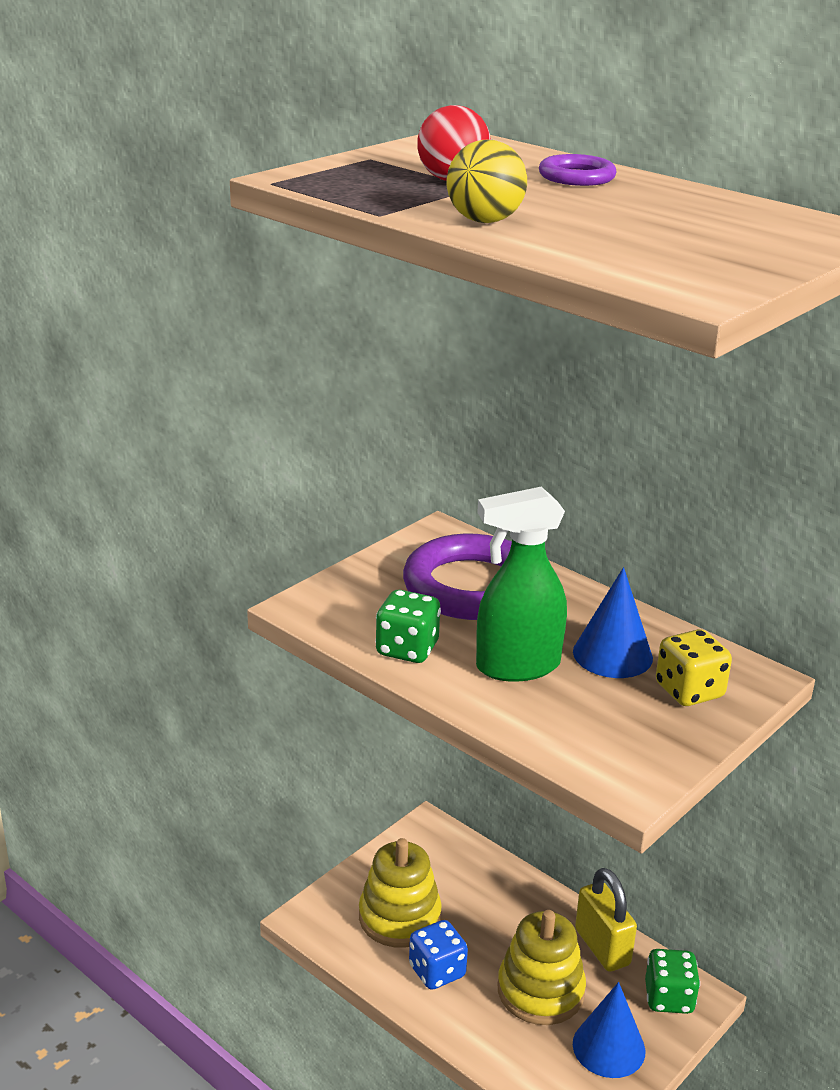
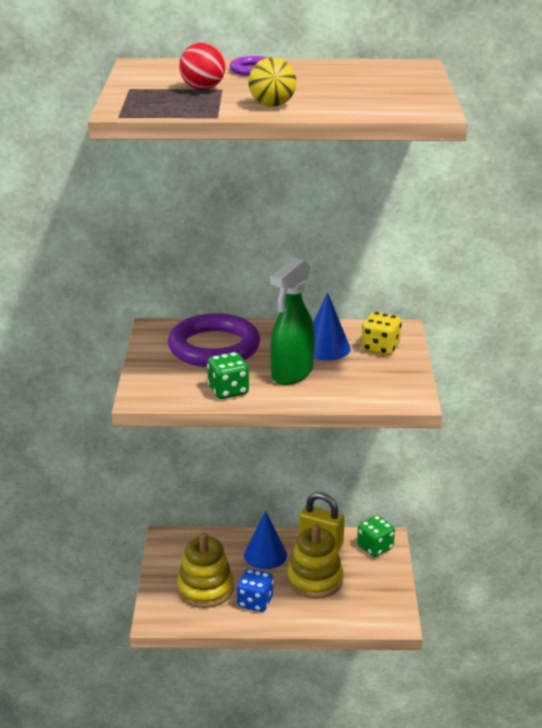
camera: 40 degrees left, 0 degrees up
(608, 1047) = (372, 585): blue cone -> blue cone (265, 555)

